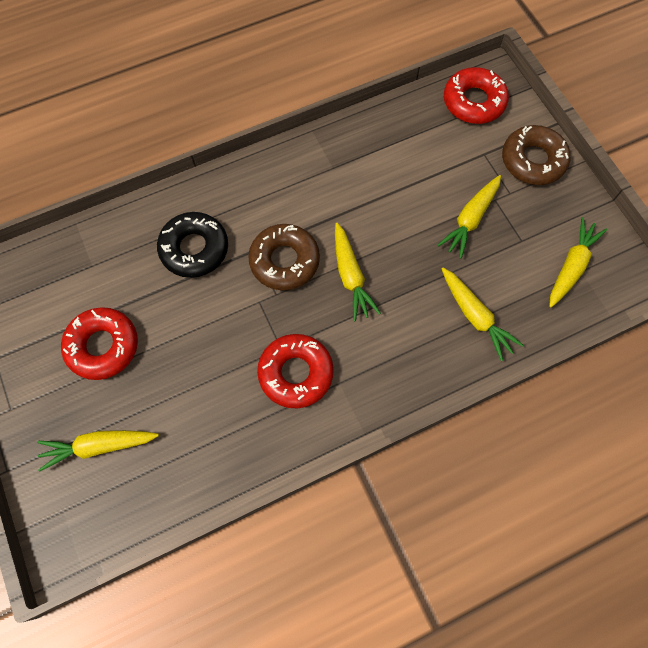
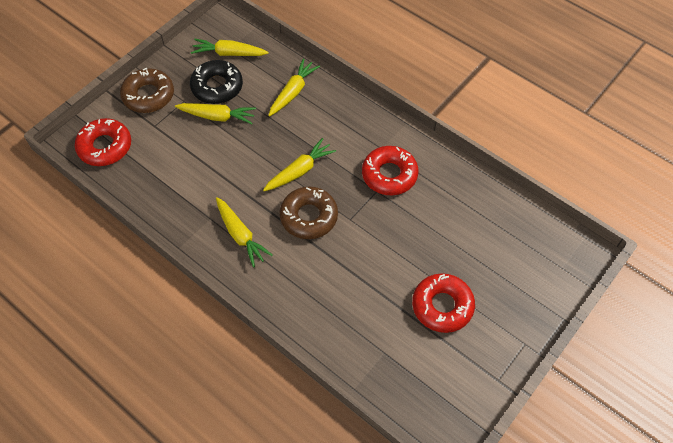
camera: 115 degrees left, 10 degrees down
(99, 446) = (510, 268): yellow carrot -> yellow carrot (240, 235)
(194, 249) = (330, 283): black donut -> black donut (217, 87)

